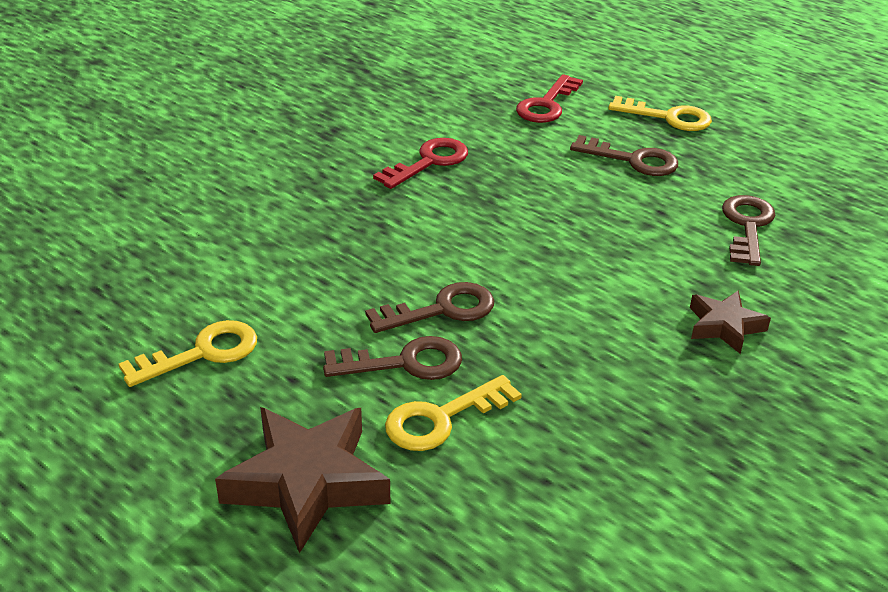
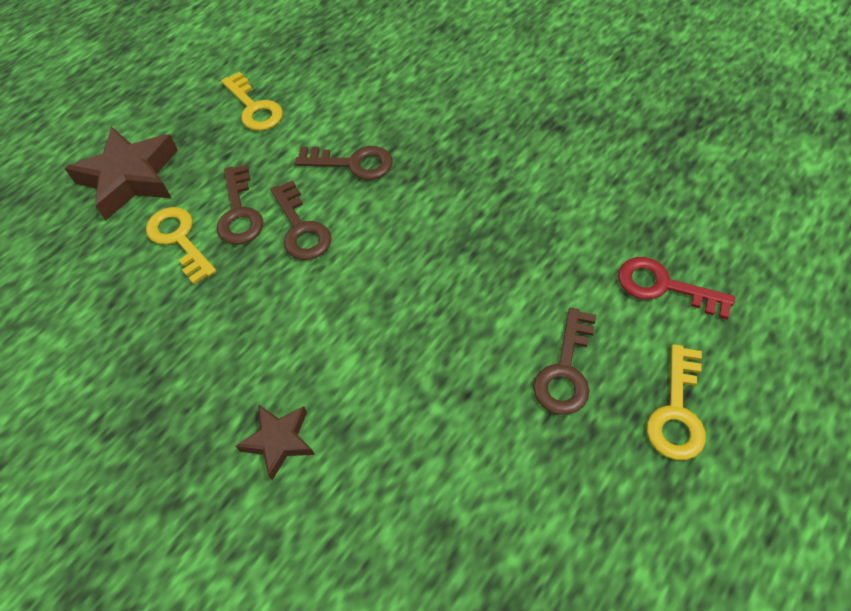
camera: 90 degrees right, 20 degrees up
(429, 162) = (519, 198): red key -> none
(747, 226) = (451, 481): brown key -> brown key (352, 163)

